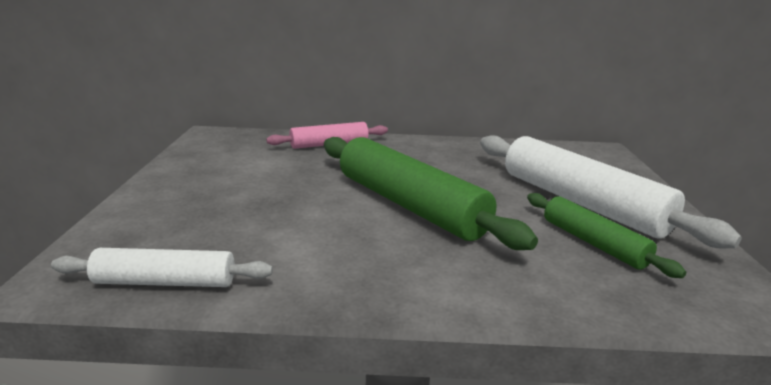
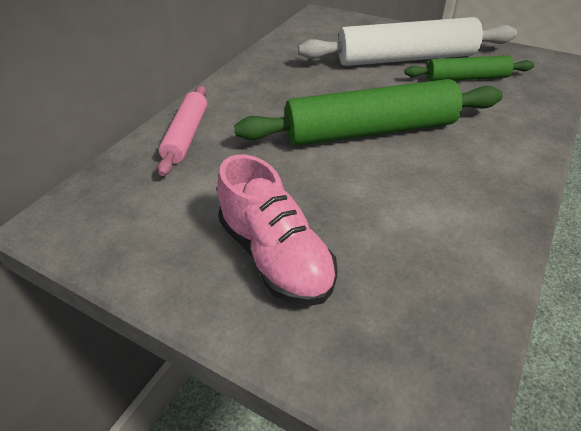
camera: 60 degrees left, 20 degrees up
(165, 282) = (463, 316): white rolling pin -> none
(208, 197) = (275, 256): none -> pink shoe

